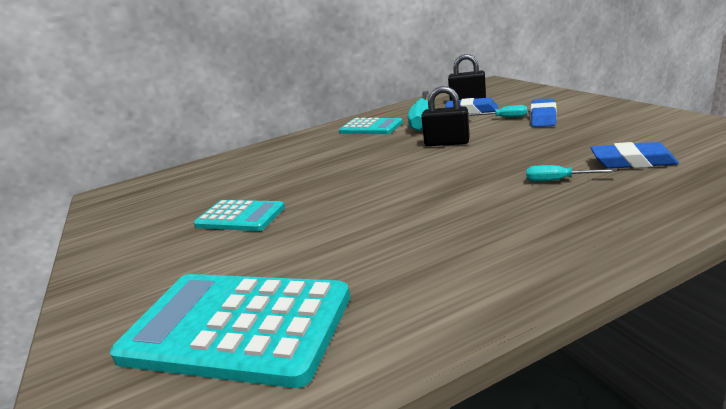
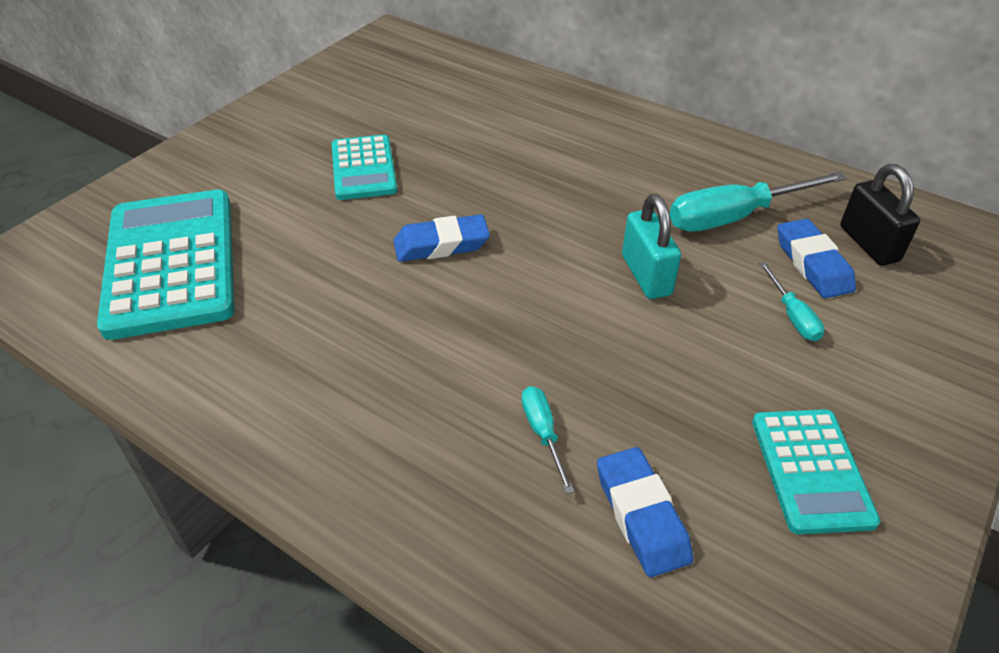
camera: 55 degrees right, 20 degrees up
(371, 127) = (680, 169): turquoise calculator -> turquoise calculator (811, 470)
(447, 143) = (646, 275): black padlock -> turquoise padlock
(543, 117) = (817, 368): blue eraser -> blue eraser (441, 244)

